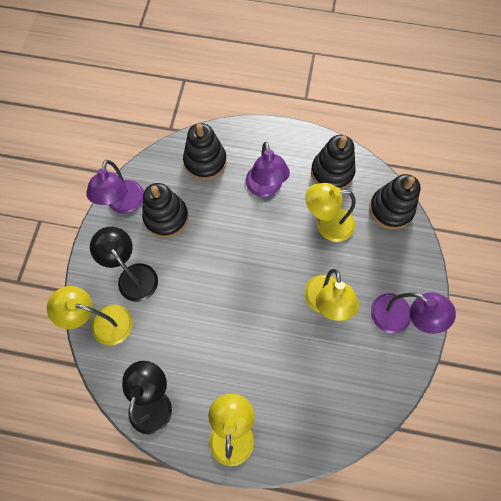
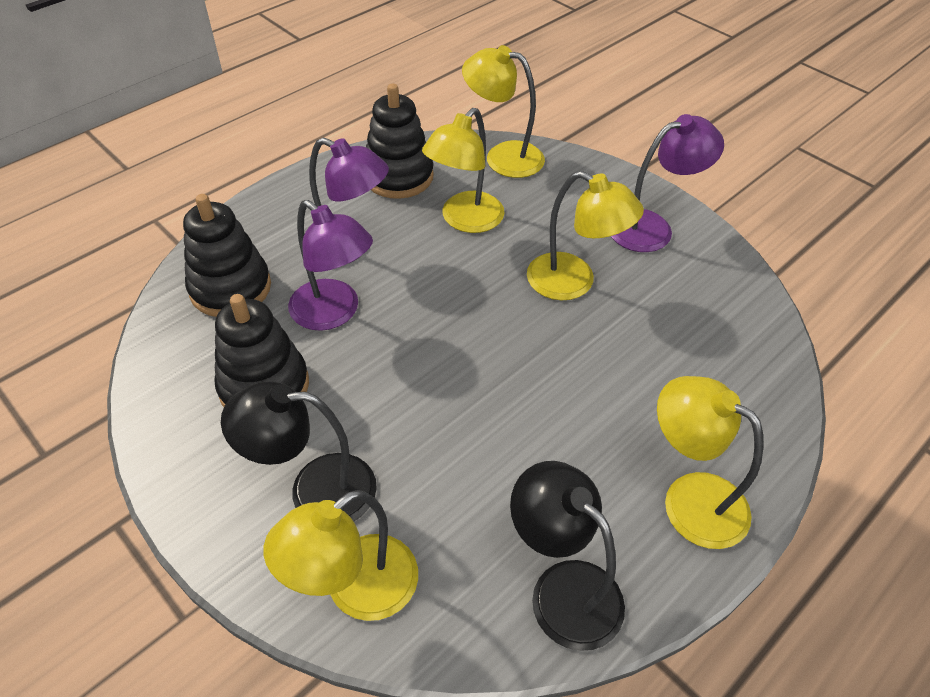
camera: 55 degrees left, 20 degrees down
(124, 204) = (178, 431): purple lamp -> purple lamp (334, 313)
(391, 209) = (503, 157): black stacking toy -> yellow lamp

